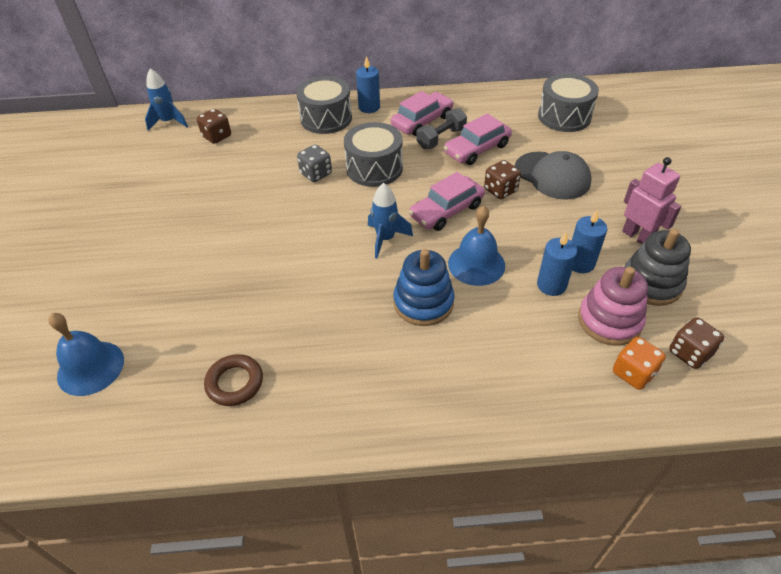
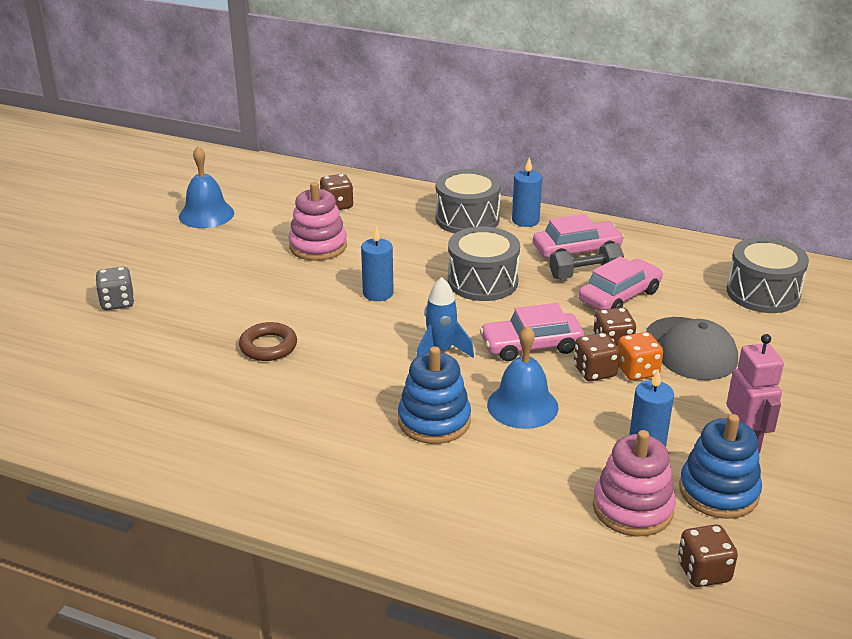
camera: 25 degrees right, 15 degrees down
(90, 368) = (81, 367): blue bell -> blue bell (206, 214)
(168, 122) = (298, 179): blue rocket -> none
(226, 178) = (318, 246): none -> pink stacking toy
(235, 383) = (196, 423): brown ring -> brown ring (268, 346)
(316, 174) = (414, 269): grey dice -> grey dice (117, 302)
(477, 149) = (619, 296): pink car -> pink car turned 150 degrees clockwise
(504, 217) = (594, 372): none -> brown dice
(551, 285) = (593, 453): blue candle -> blue candle (378, 293)
(633, 373) = (616, 564): orange dice -> orange dice (637, 371)
(651, 283) = (718, 491): grey stacking toy -> blue stacking toy

